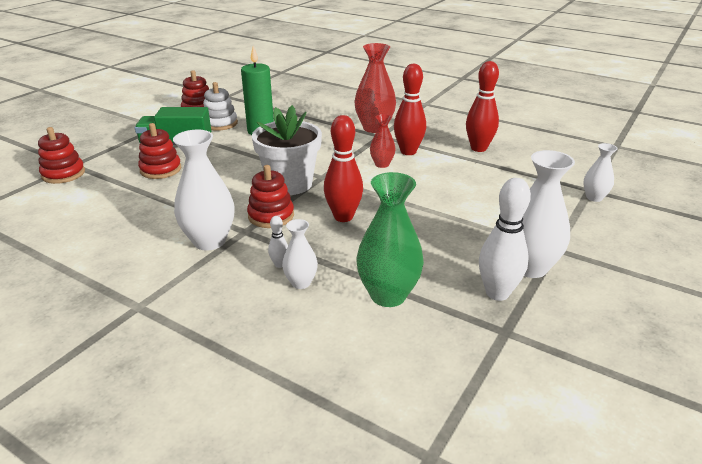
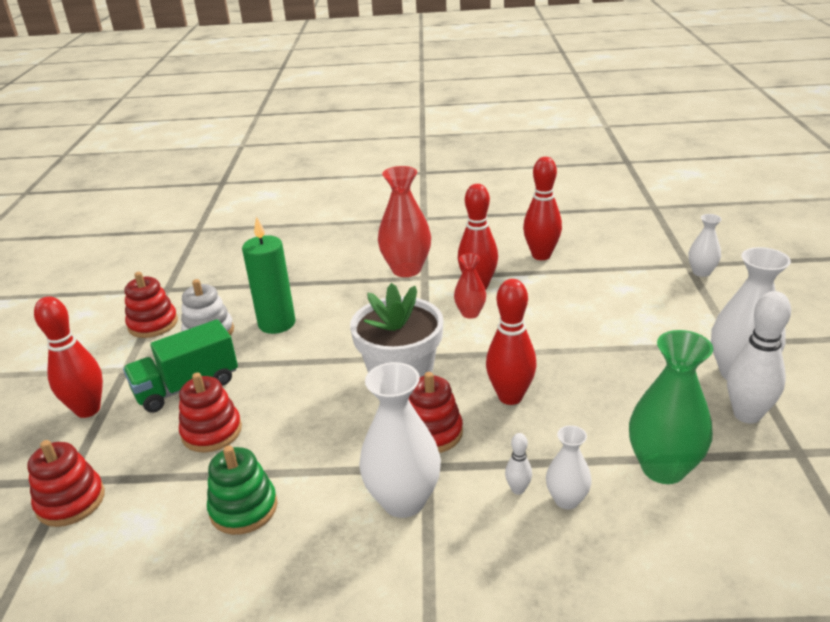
camera: 30 degrees left, 0 degrees up
(120, 138) = (88, 410): none -> red bowling pin
(129, 209) = (243, 508): none -> green stacking toy

